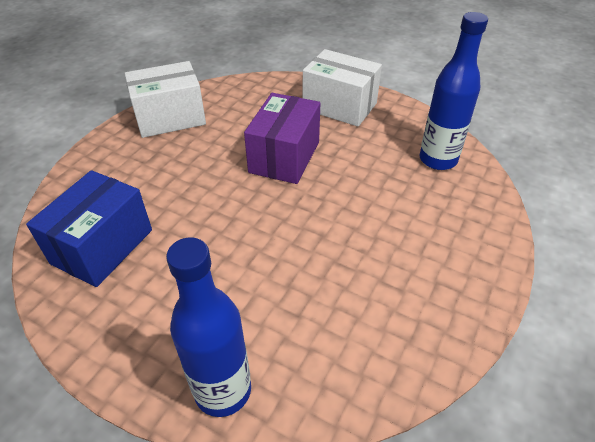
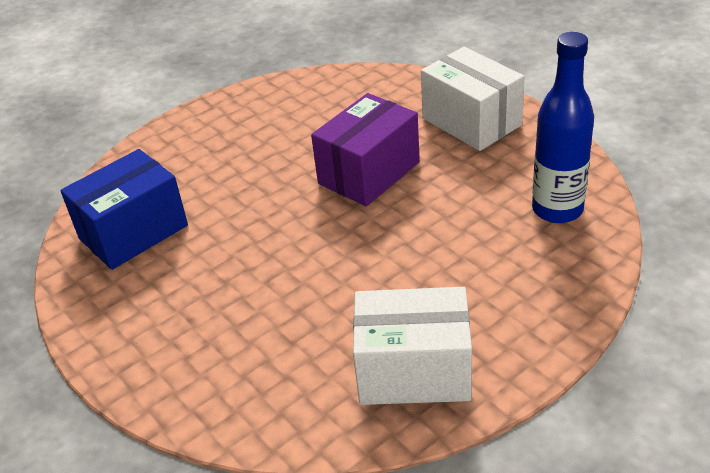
camera: 25 degrees right, 5 degrees down
(170, 118) = (263, 106): white box -> white box (414, 371)
(223, 390) = (183, 391): blue bottle -> none

